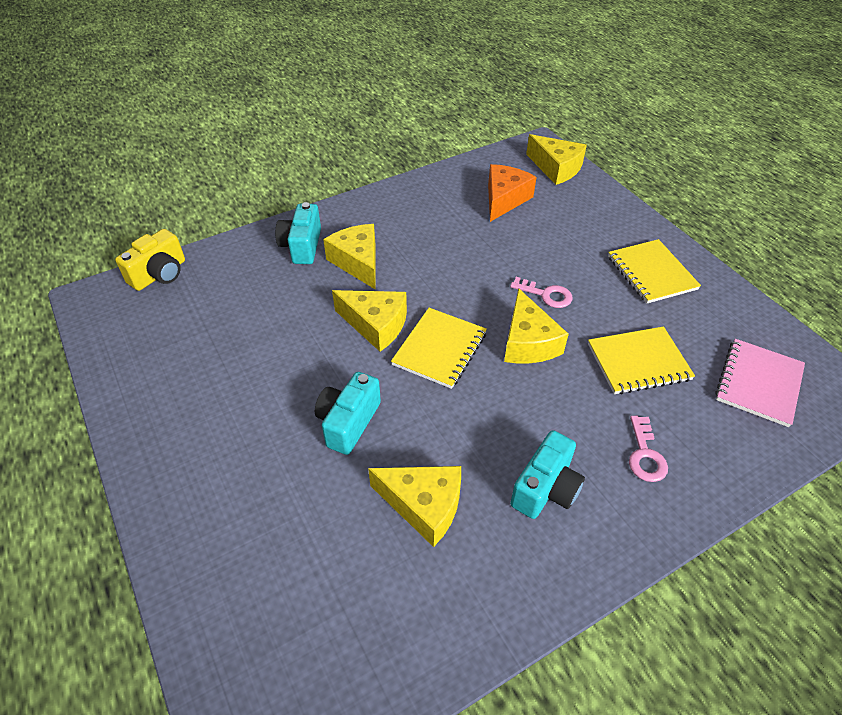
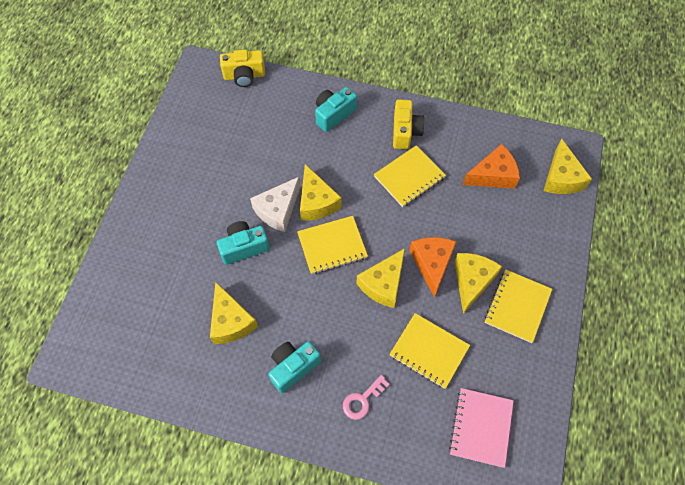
camera: 45 degrees right, 15 degrees up
(344, 360) = (278, 210): none -> white cheese
(358, 262) = (351, 151): yellow cheese -> yellow cheese (472, 281)
(389, 217) = (405, 131): none -> yellow camera
(438, 246) = (409, 177): none -> yellow notebook
(545, 488) = (293, 367): turquoise camera -> turquoise camera turned 150 degrees clockwise
(546, 294) = (432, 264): pink key -> orange cheese
(758, 383) = (481, 427): pink notebook -> pink notebook turned 60 degrees counterclockwise

